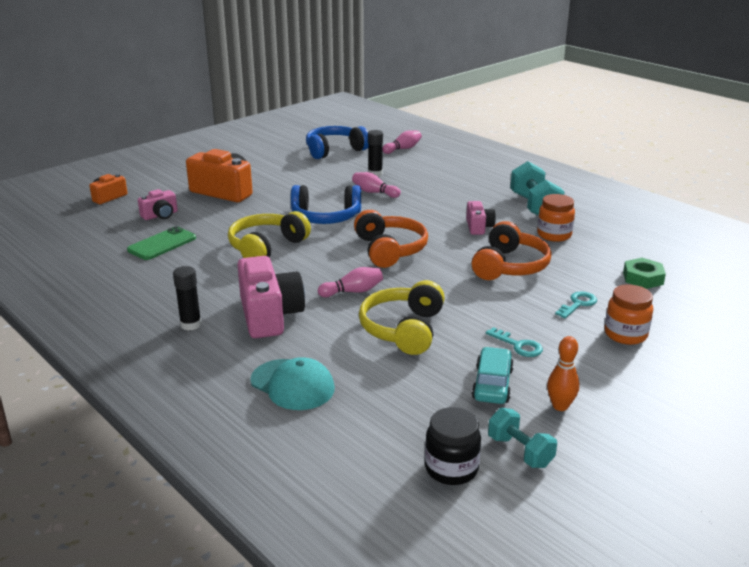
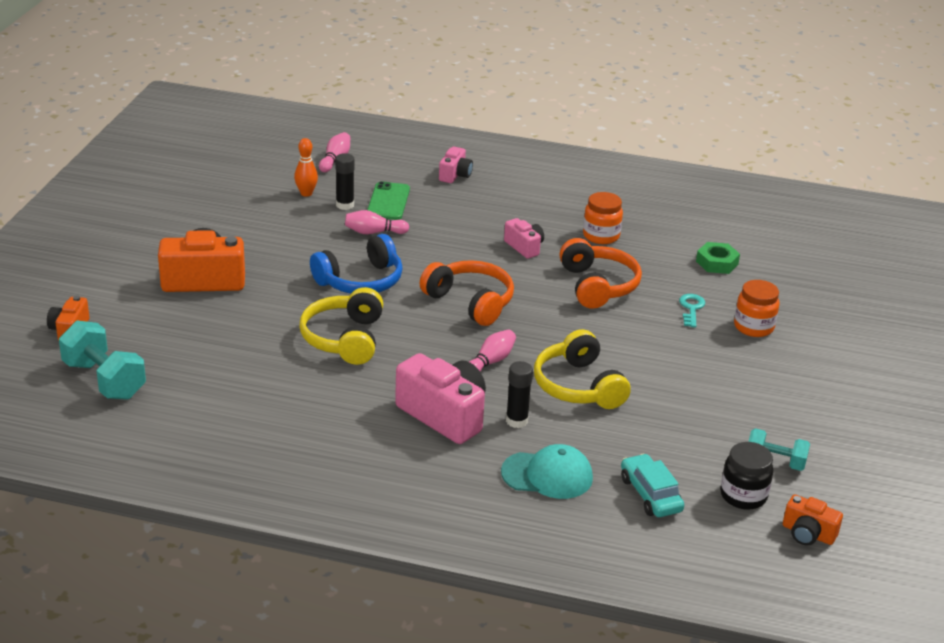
camera: 35 degrees left, 5 degrees up
(160, 215) = (171, 335): pink camera -> pink camera (455, 175)
(162, 244) = (225, 372): green phone -> green phone (388, 202)
(191, 324) = (382, 452): black glue stick -> black glue stick (516, 421)
(334, 150) = (259, 182): blue headphones -> none
(480, 532) = (808, 534): none -> orange camera
(492, 384) = (701, 412): turquoise car -> turquoise car (650, 494)
(518, 345) = (685, 368): turquoise key -> none
(534, 206) = (550, 205): turquoise dumbbell -> turquoise dumbbell (104, 380)
(560, 406) = (766, 412): orange bowling pin -> orange bowling pin (306, 193)

